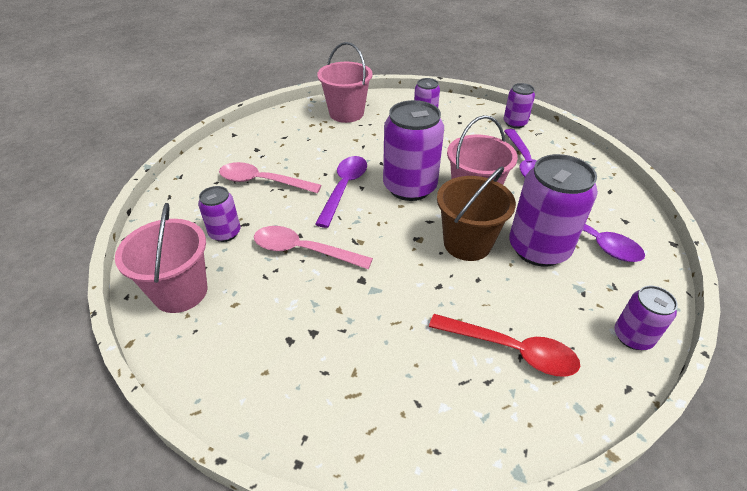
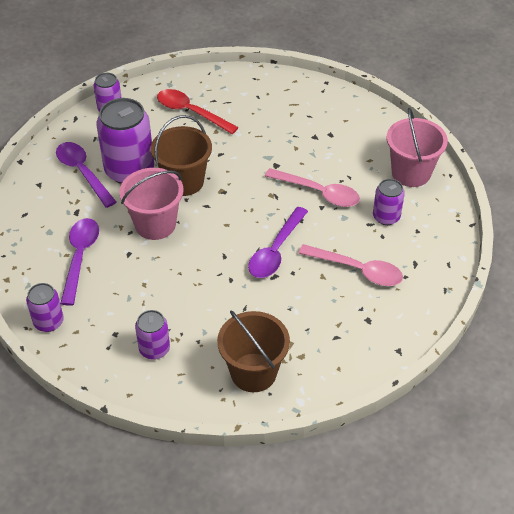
camera: 170 degrees left, 5 degrees up
(346, 113) = (253, 372): pink bucket -> brown bucket
(410, 187) = (211, 243): purple can -> none

